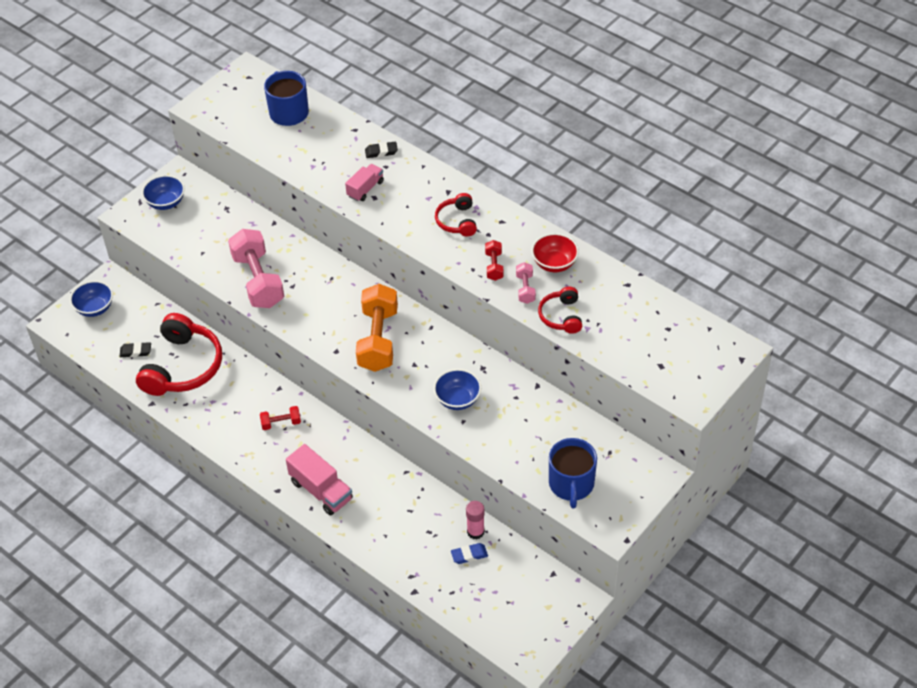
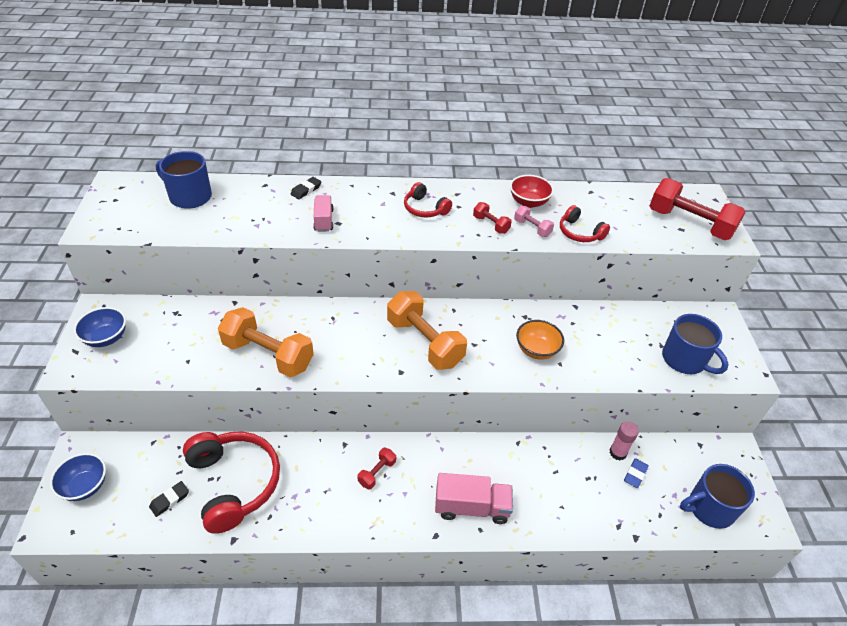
camera: 45 degrees left, 5 degrees down
(258, 280) = (268, 355): pink dumbbell -> orange dumbbell
(457, 399) = (536, 350): blue bowl -> orange bowl
(497, 616) = (709, 508): none -> blue mug
(676, 366) = (689, 224): none -> red dumbbell

